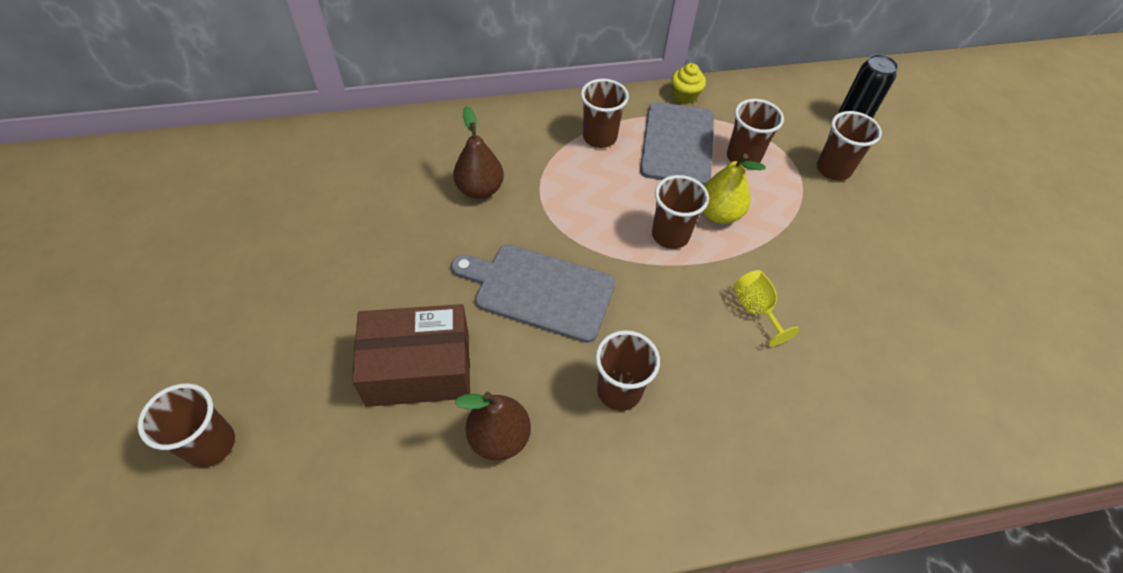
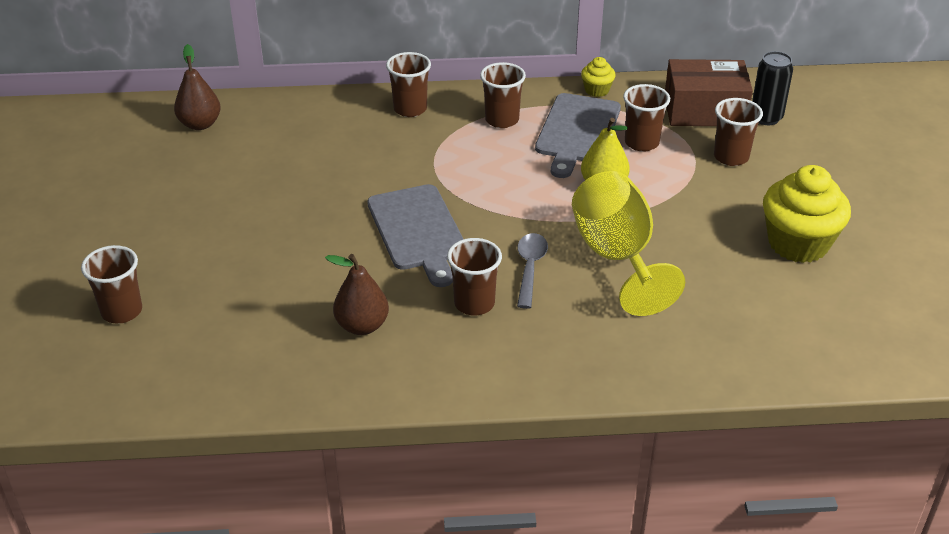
camera: 10 degrees right, 15 degrees down
(419, 368) = (300, 276): brown box -> brown box (704, 110)
(480, 189) = (377, 154): brown pear -> brown pear (200, 124)
(539, 291) = (418, 231): grey cutting board -> grey cutting board turned 135 degrees counterclockwise
(668, 333) = (530, 268): none -> grey spoon
(670, 235) = (551, 198): brown cup -> brown cup (410, 109)
(755, 309) = (617, 257): yellow goblet -> yellow goblet, size x2.18
(929, 275) = (798, 243): none -> yellow cupcake

